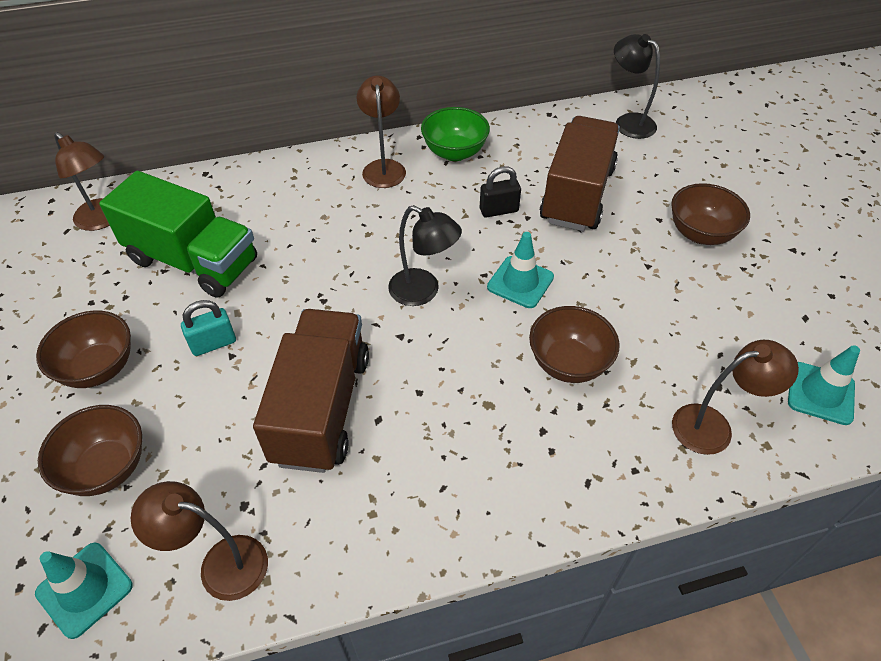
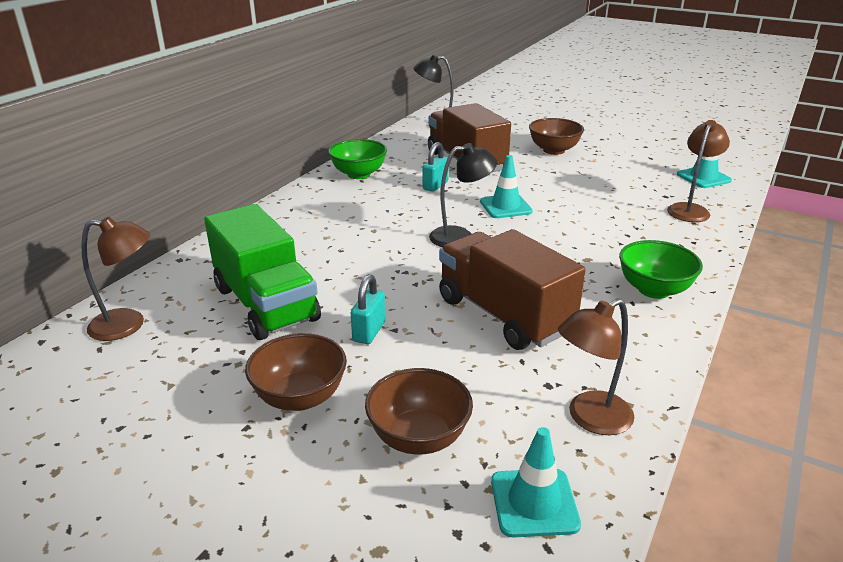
camera: 45 degrees left, 20 degrees down
(193, 261) = (265, 304): green truck -> green truck turned 75 degrees clockwise
(383, 167) = (323, 199): brown lamp -> none
(487, 491) = (654, 290): none -> green bowl
(499, 210) = (435, 185): black padlock -> turquoise padlock
(568, 363) = (591, 223): brown bowl -> none

